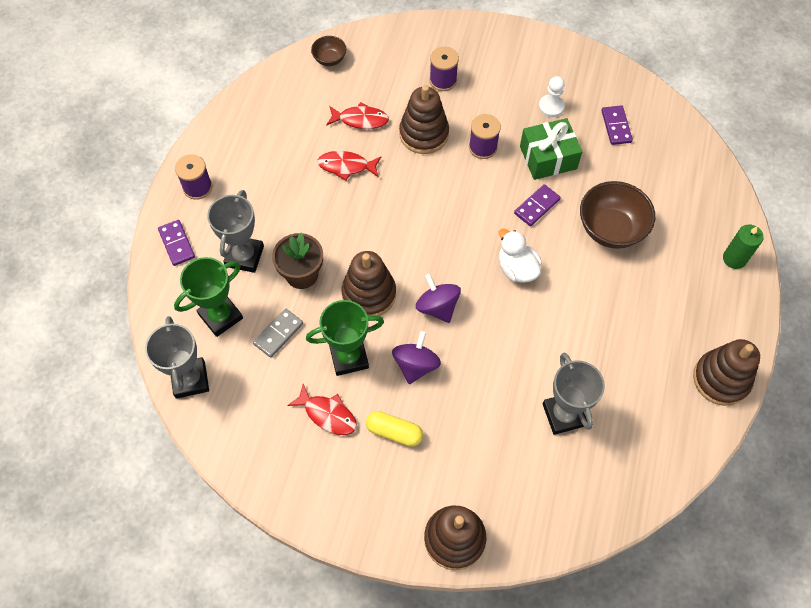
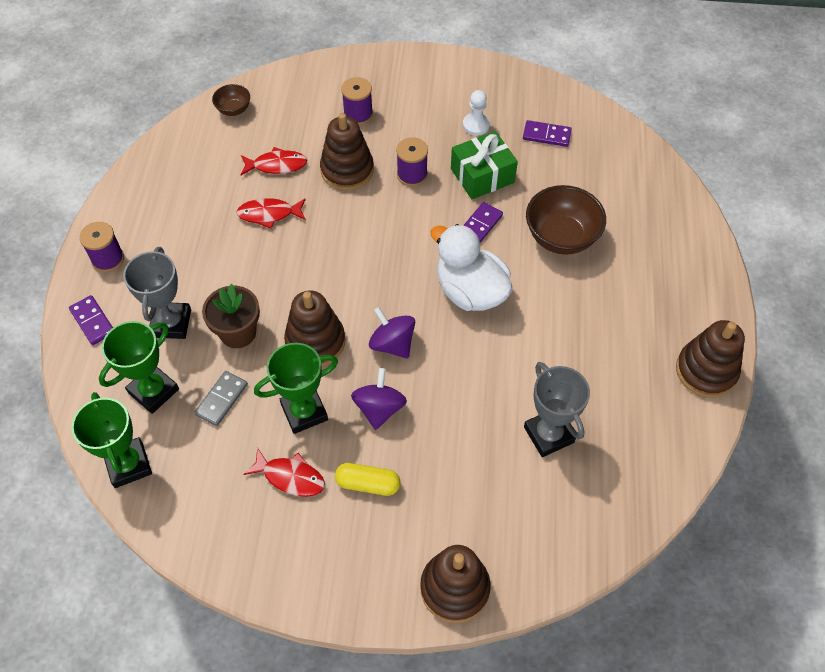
camera: 10 degrees left, 5 degrees down
(190, 380) = (128, 465): grey trophy -> green trophy
(517, 268) = (470, 291): white duck -> white duck, size x1.55
(616, 126) = (546, 135): purple domino -> purple domino turned 60 degrees counterclockwise
(734, 259) = (694, 248): green candle -> none

